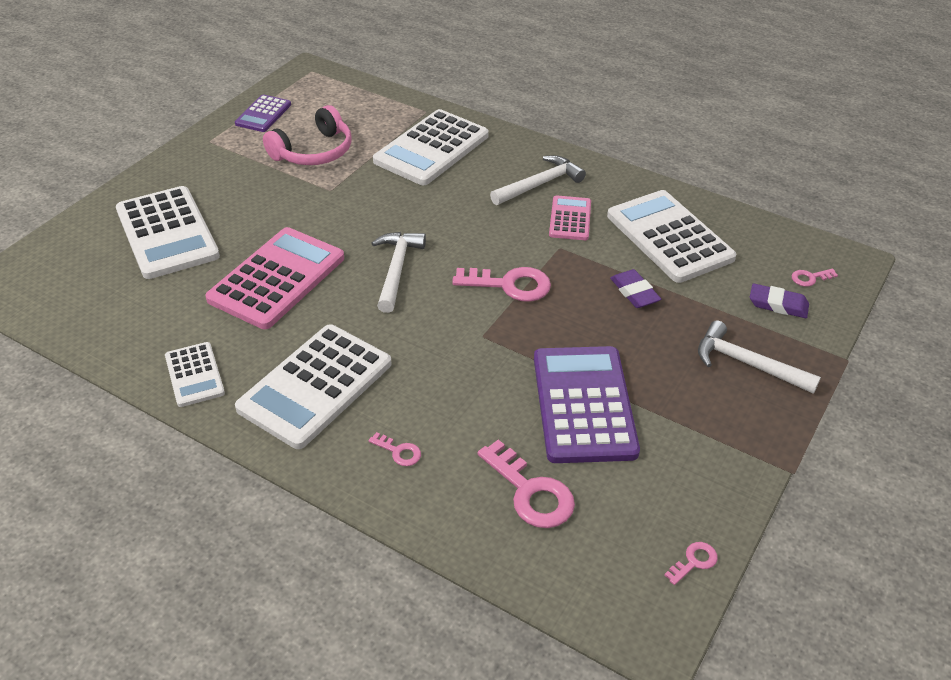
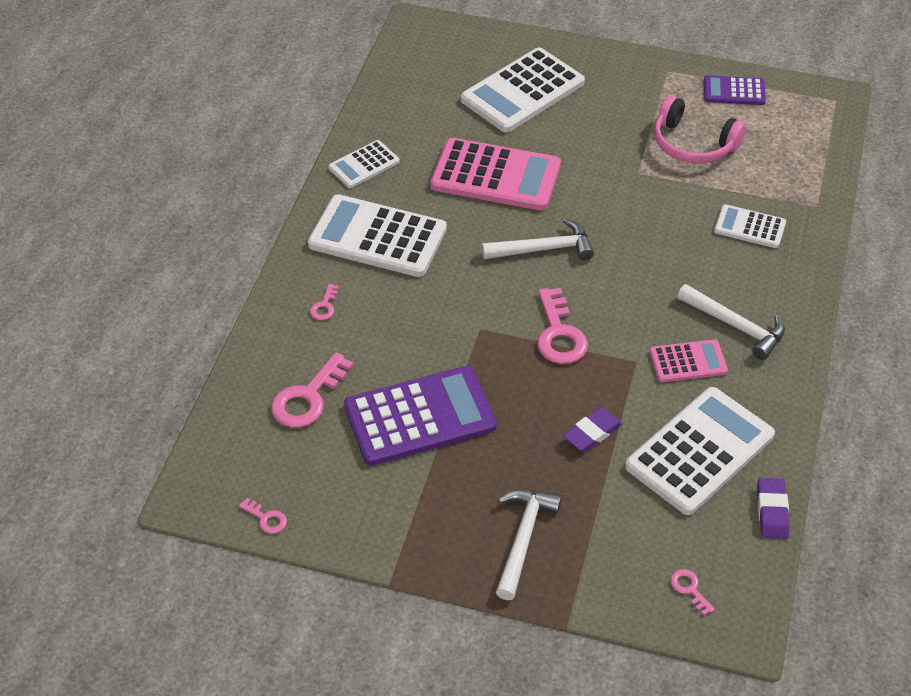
camera: 75 degrees right, 5 degrees up
(431, 148) = (749, 227): white calculator -> white calculator, size x0.53
(778, 304) = (628, 560): purple eraser -> purple eraser (772, 511)

